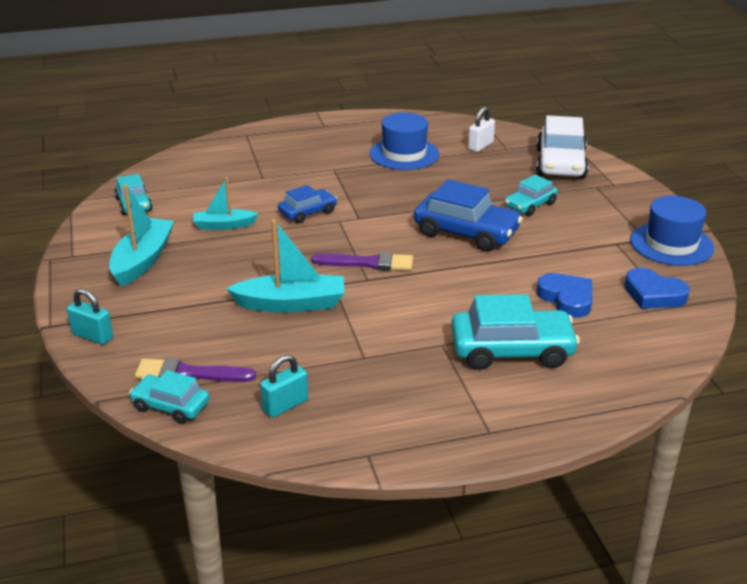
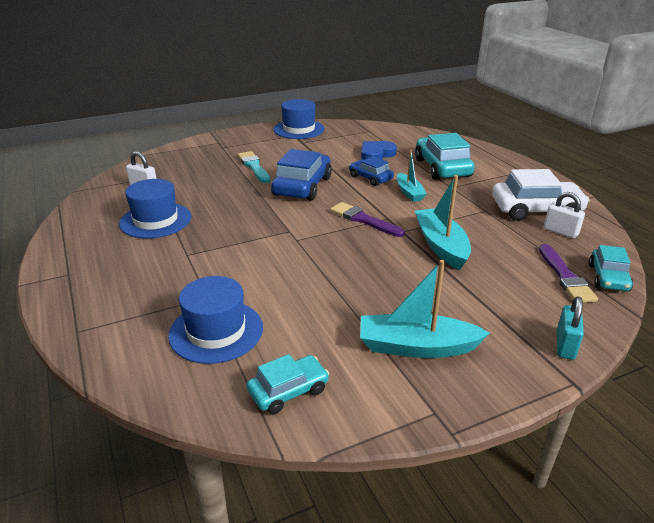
camera: 100 degrees left, 0 degrees up
(216, 181) = (216, 331): none -> blue hat
(223, 225) = (324, 304): turquoise boat -> turquoise boat (409, 193)
(285, 405) = (560, 231): turquoise padlock -> white padlock
(307, 212) = (284, 258): blue car -> blue car (370, 178)
(368, 263) = (363, 220): purple brush -> purple brush turned 45 degrees counterclockwise
(530, 205) = (254, 166): turquoise car -> turquoise brush
(560, 163) = (182, 158): white car -> white car (536, 210)
(653, 294) = (359, 134): blue heart -> none

